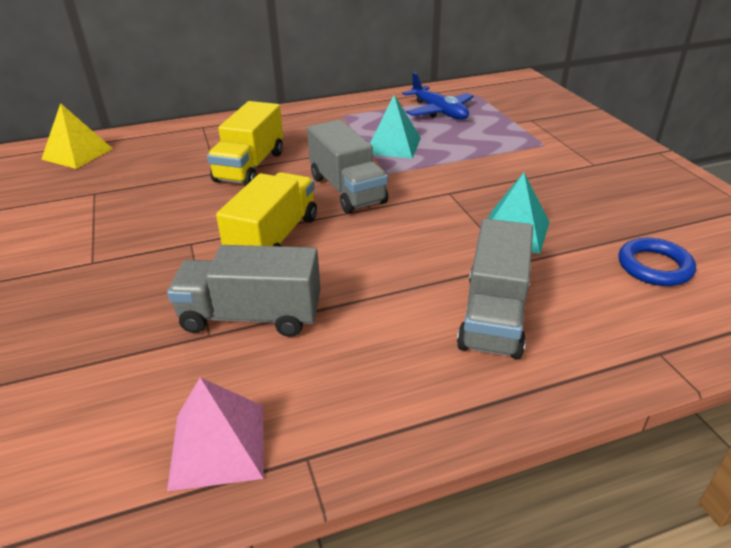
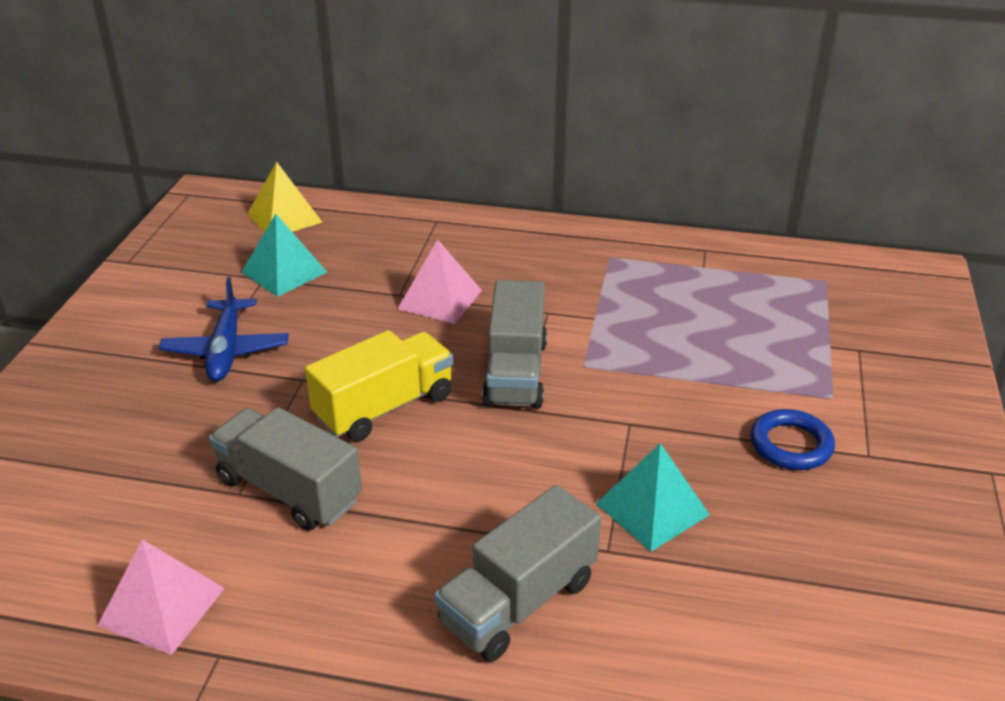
camera: 30 degrees right, 0 degrees up
(250, 166) = (440, 299): yellow truck -> pink pyramid
(393, 145) = (629, 327): turquoise pyramid -> turquoise pyramid (284, 272)
(439, 112) = (741, 292): blue plane -> blue plane (226, 350)
(654, 266) = (774, 632): blue ring -> blue ring (791, 445)

